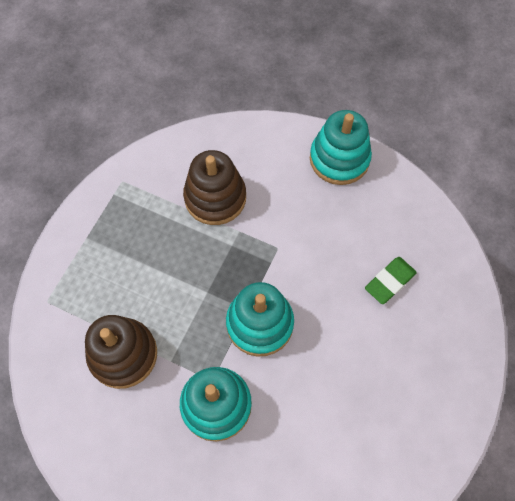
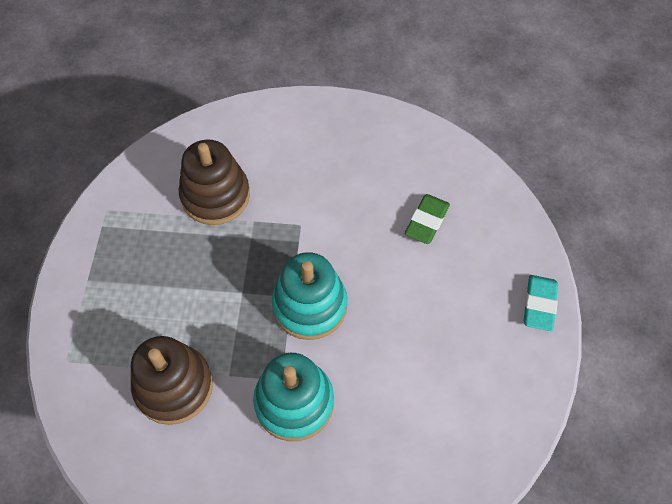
camera: 20 degrees left, 5 degrees down
(339, 159) = (331, 119): turquoise stacking toy -> none
(463, 394) = (539, 305): none -> turquoise eraser

